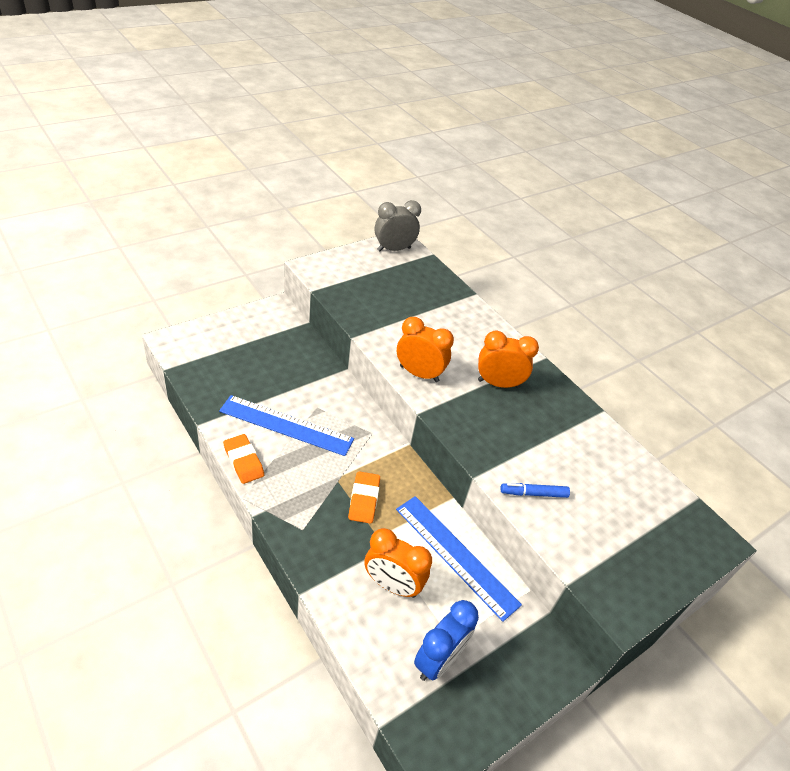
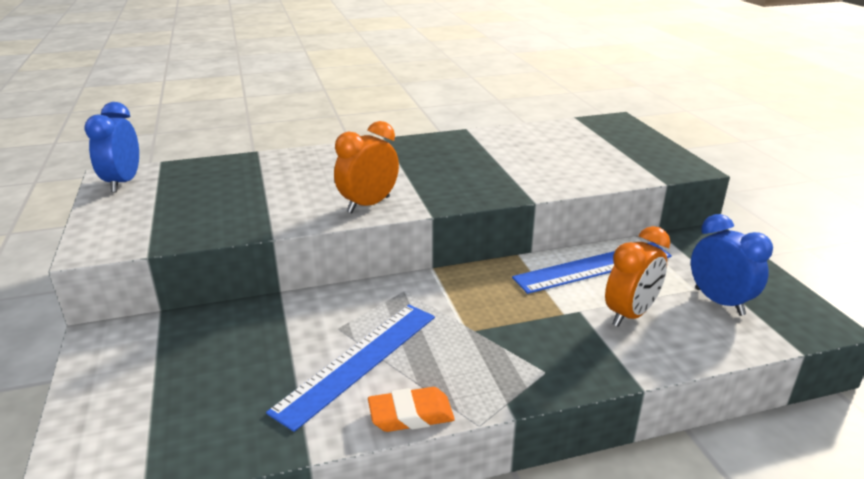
camera: 65 degrees left, 15 degrees down
(364, 500) = (508, 314): orange eraser -> none
(394, 249) = (123, 182): grey clock -> blue clock
(498, 384) = (408, 165): orange clock -> none
(534, 494) = (561, 177): blue marker -> none

